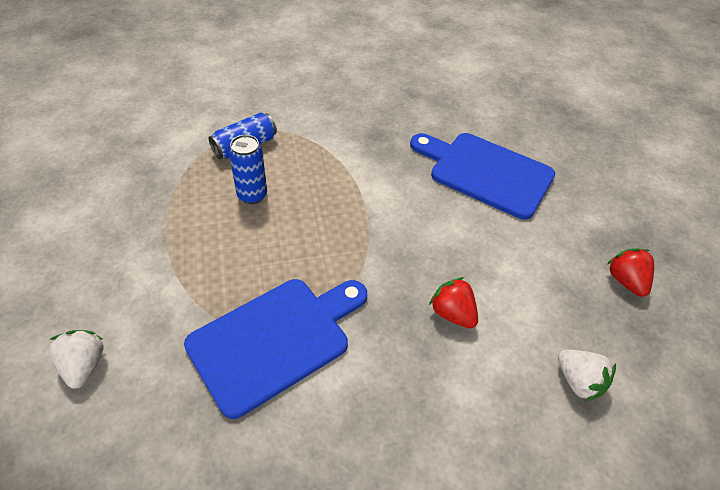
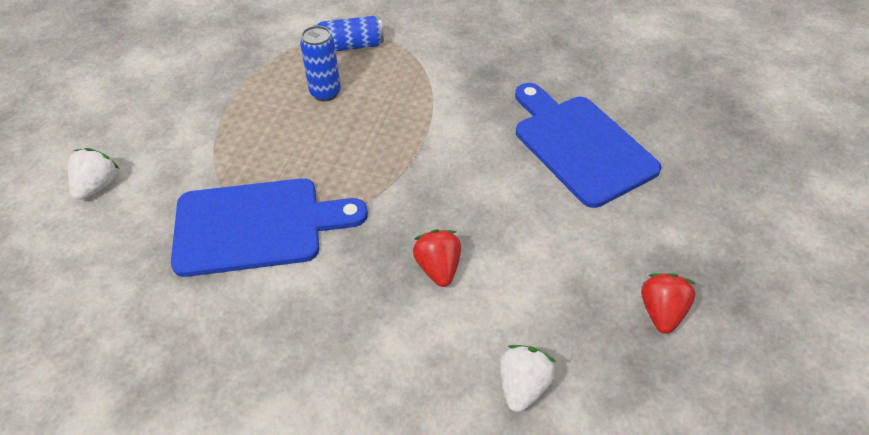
camera: 30 degrees right, 0 degrees up
(578, 381) = (522, 386): white strawberry -> white strawberry turned 150 degrees counterclockwise

